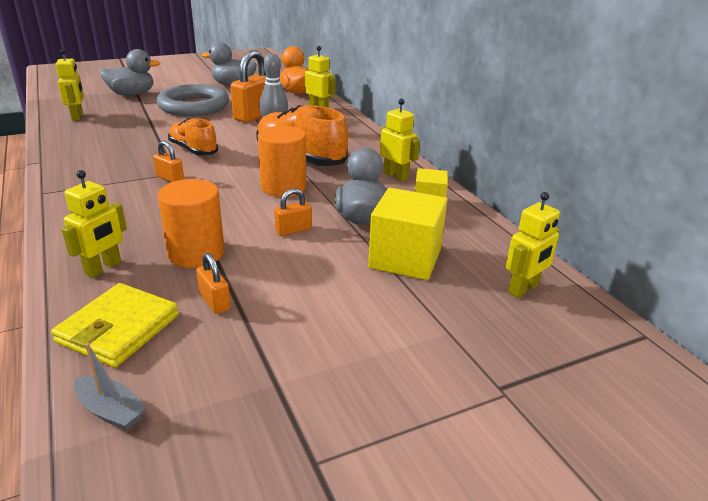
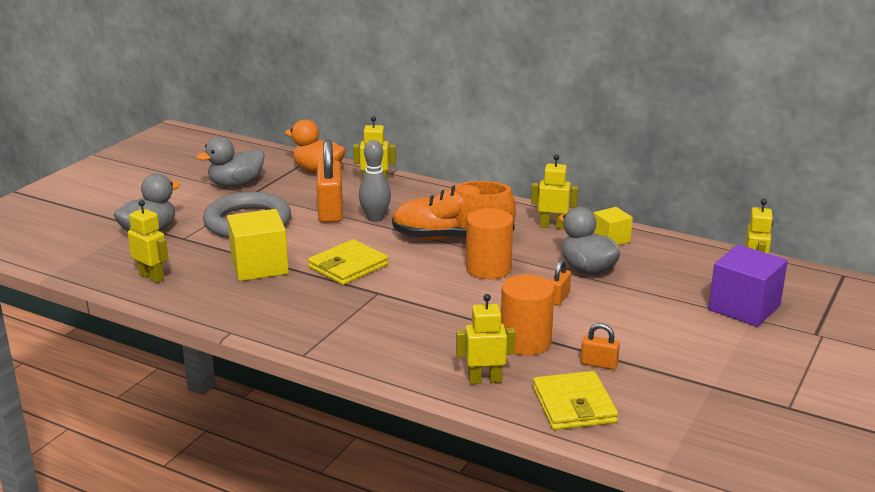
camera: 35 degrees left, 5 degrees down
(103, 268) = (485, 380): yellow robot -> yellow robot turned 90 degrees counterclockwise
(111, 411) = (656, 440): grey boat -> none
(170, 178) = (384, 298): orange padlock -> none
(193, 150) = (348, 266): orange shoe -> yellow wallet
(405, 258) = (661, 286): yellow cube -> yellow cube (259, 266)
(457, 317) = (744, 308): none -> purple cube

